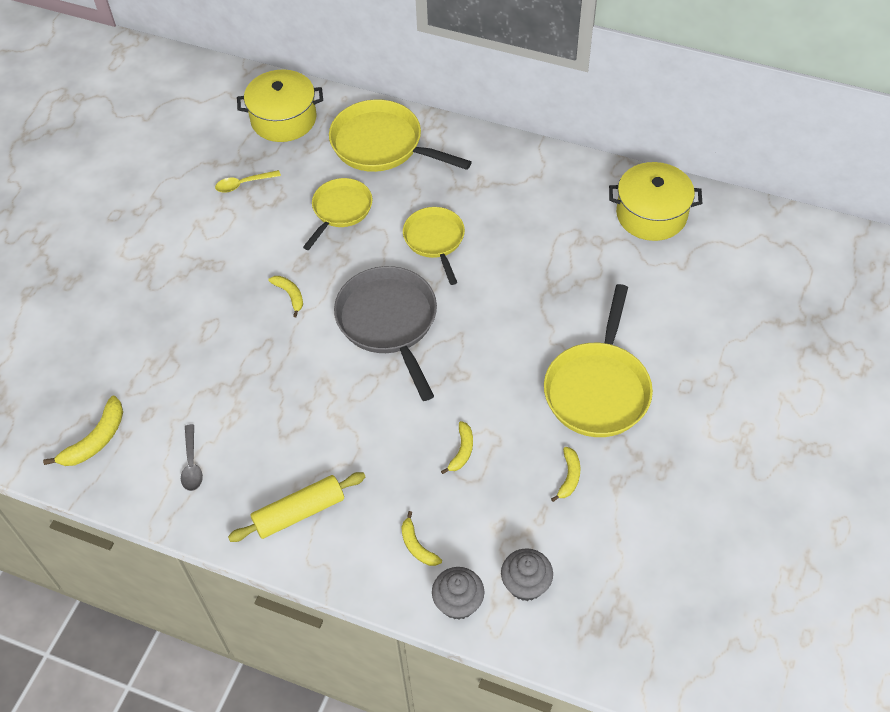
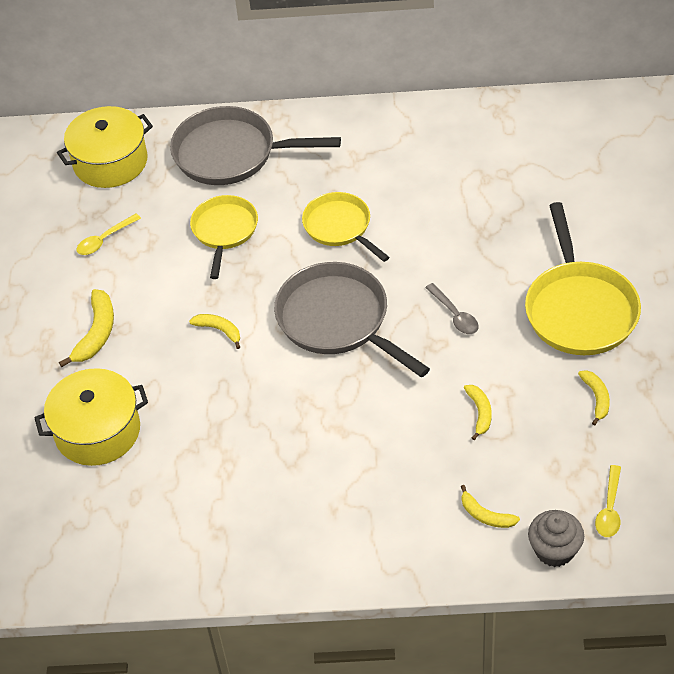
camera: 20 degrees left, 5 degrees down
(95, 440) = (93, 542): yellow banana -> yellow banana (96, 333)
(192, 464) = (211, 527): grey spoon -> grey spoon (455, 315)
(299, 512) = (350, 530): yellow rolling pin -> none
(382, 145) = (231, 154): yellow pan -> grey pan
(526, 584) = (609, 509): grey cupcake -> yellow spoon
(651, 214) = (541, 132): yellow pot -> yellow pot (97, 431)

